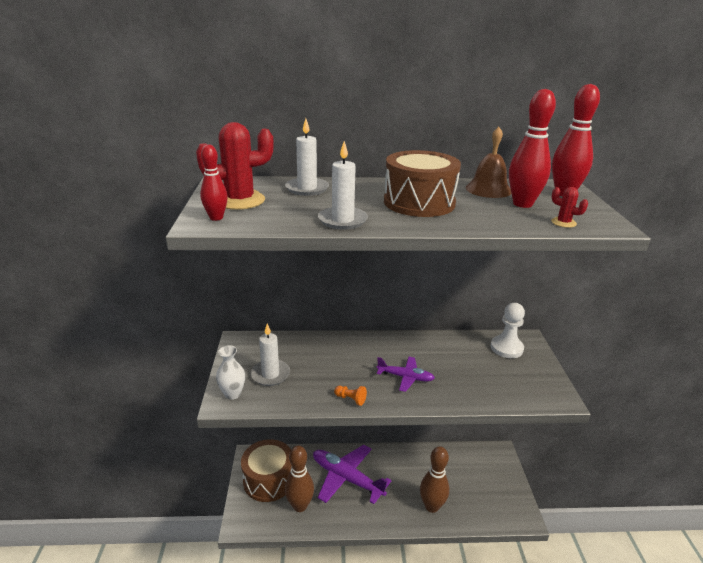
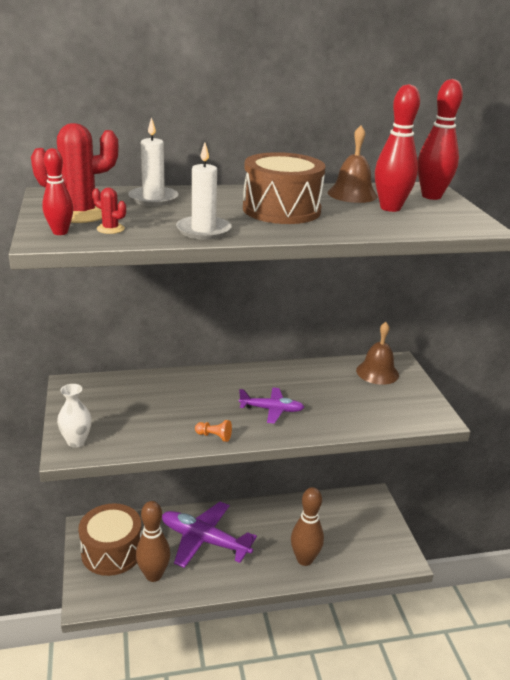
camera: 10 degrees left, 0 degrees up
(270, 374) = (117, 418): white candle -> none
(506, 348) = (377, 372): white pawn -> brown bell
(563, 223) = (434, 225): red cactus -> red cactus (110, 229)

